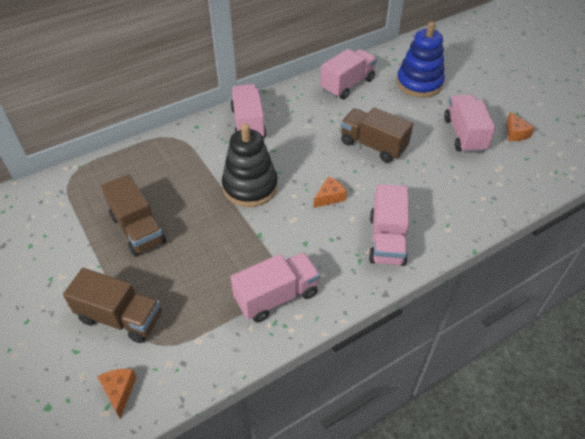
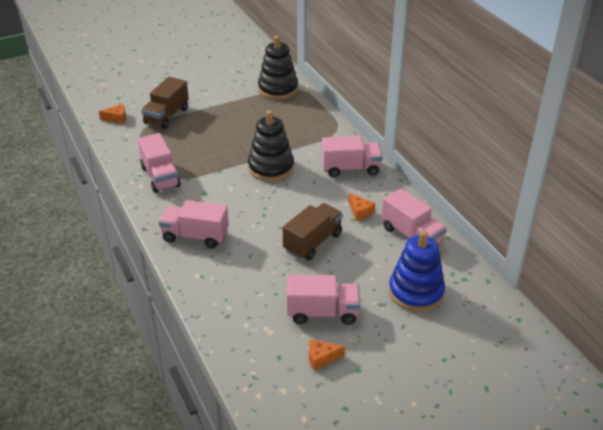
camera: 95 degrees right, 10 degrees down
(67, 195) = (278, 89): none -> black stacking toy
(138, 229) = (238, 118): brown truck -> none
(329, 197) = (250, 209): orange cheese -> orange cheese (360, 212)

